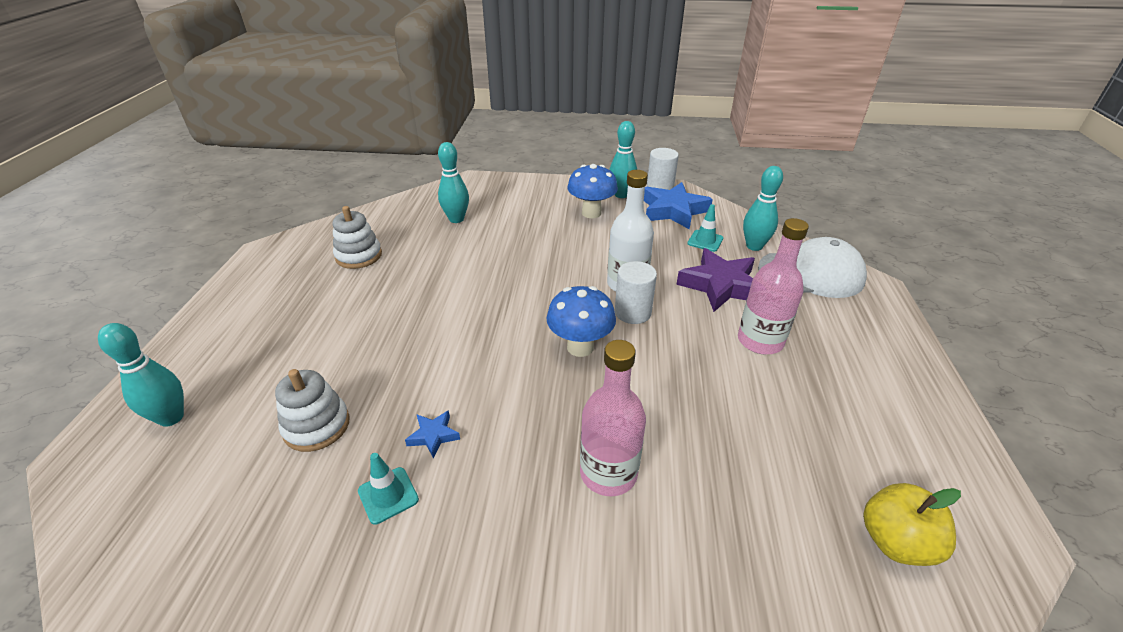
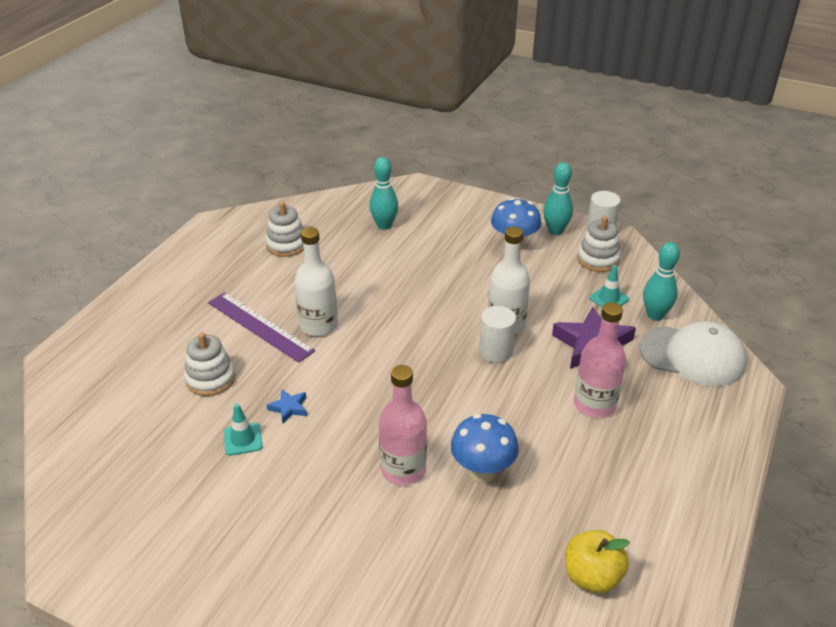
camera: 20 degrees right, 0 degrees up
(171, 417) = (116, 347): turquoise bowling pin -> none
(359, 347) = (260, 326): none -> purple ruler
(429, 330) = (318, 325): none -> white bottle
(580, 347) = (433, 370): blue mushroom -> blue mushroom (482, 472)
(673, 210) = (598, 259): blue star -> white stacking toy

